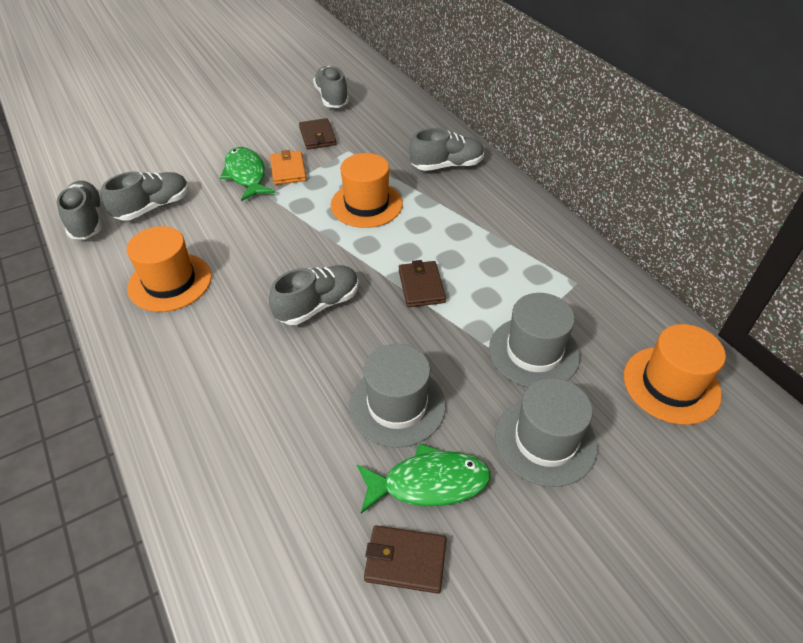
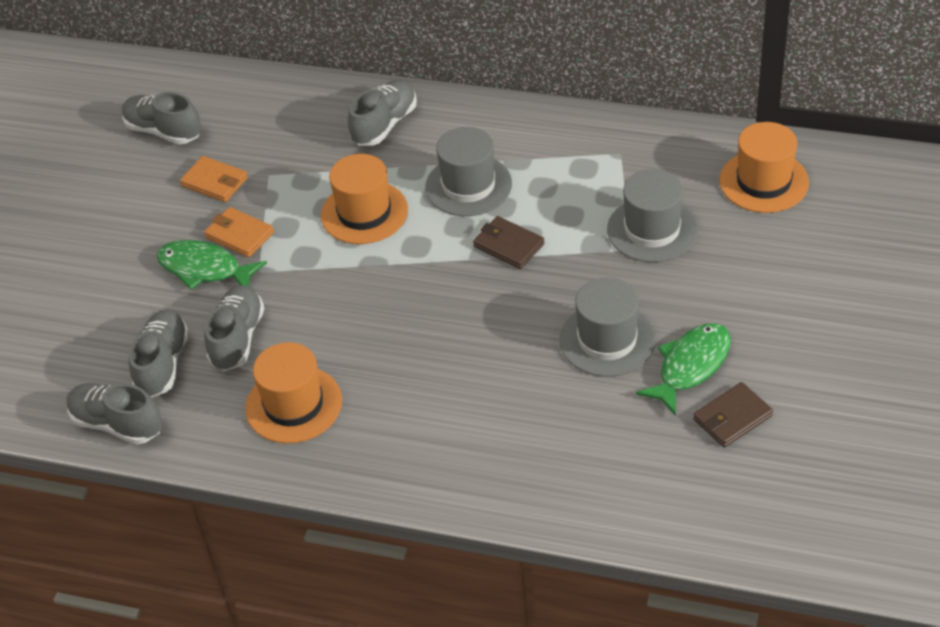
camera: 40 degrees left, 0 degrees up
(317, 136) = (215, 182): brown wallet -> orange wallet
(318, 305) = (449, 322): grey shoe -> grey shoe (237, 338)
(545, 440) = (729, 282): grey hat -> grey hat (468, 185)

